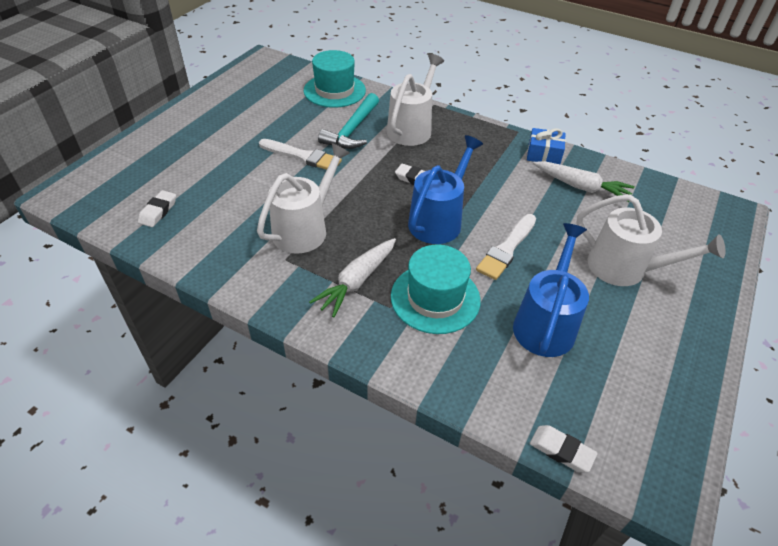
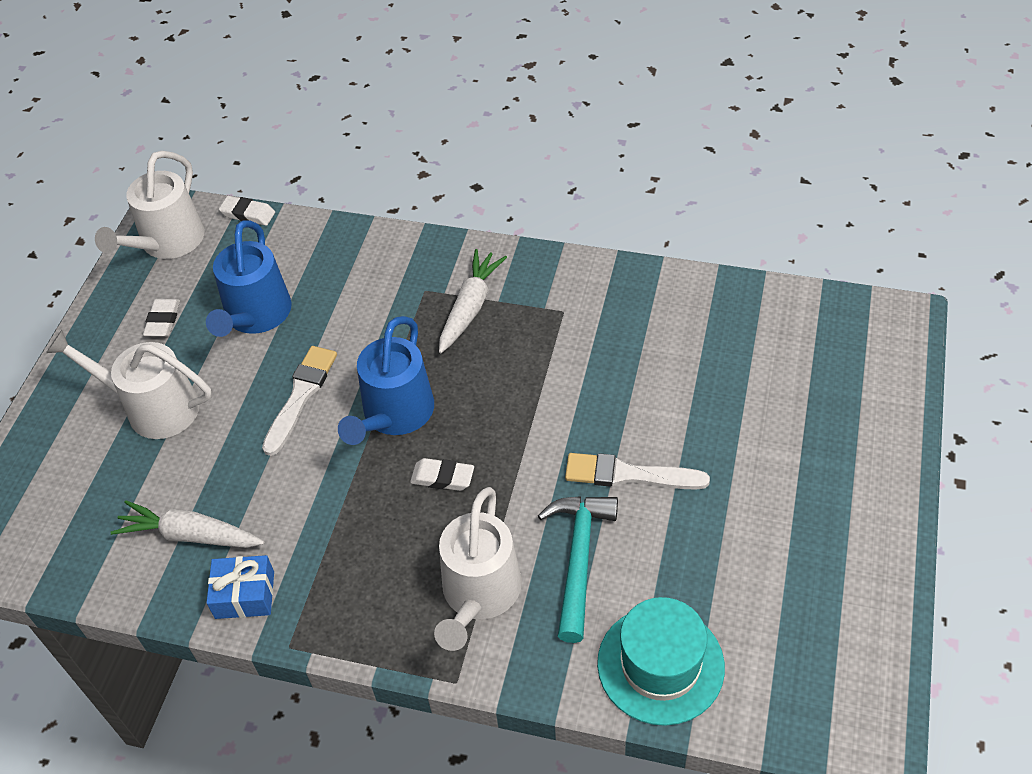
camera: 170 degrees right, 5 degrees up
(158, 211) = (756, 328): white eraser -> white eraser (163, 321)
(304, 229) = (561, 354): white watering can -> white watering can (168, 242)
(435, 298) = (378, 312): turquoise hat -> none

